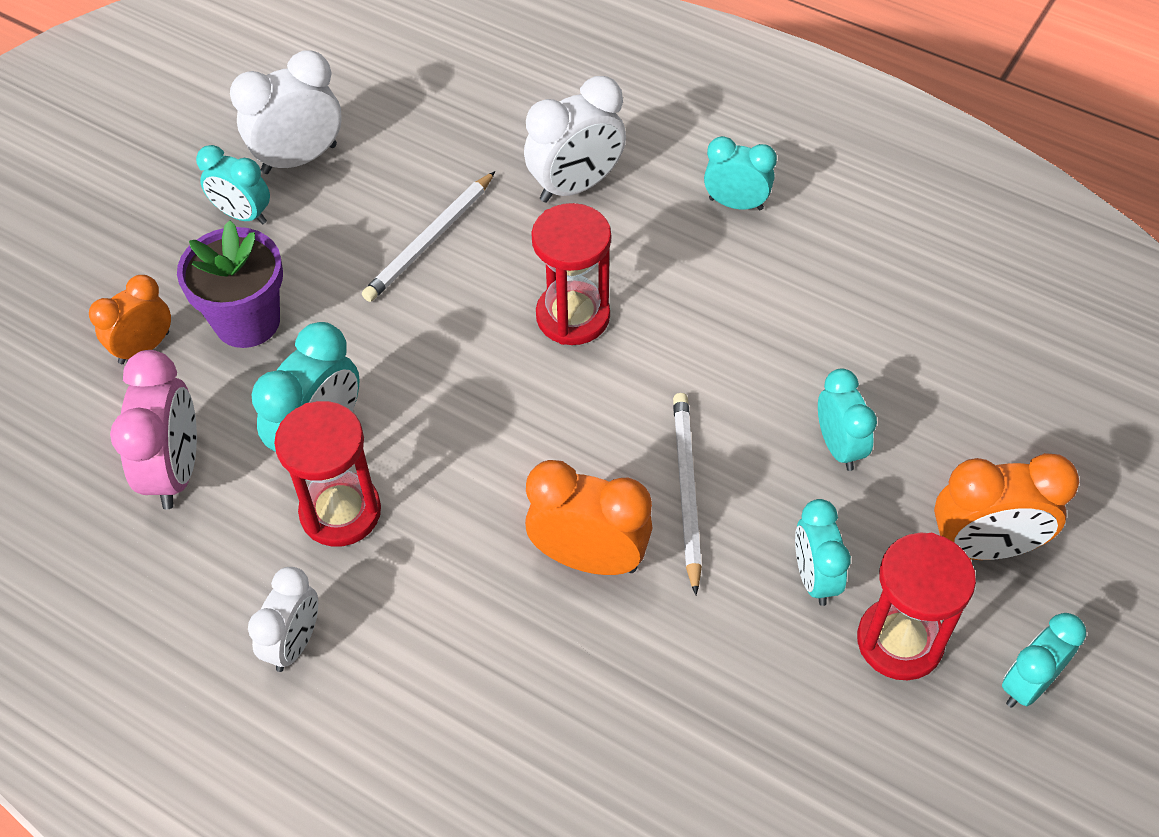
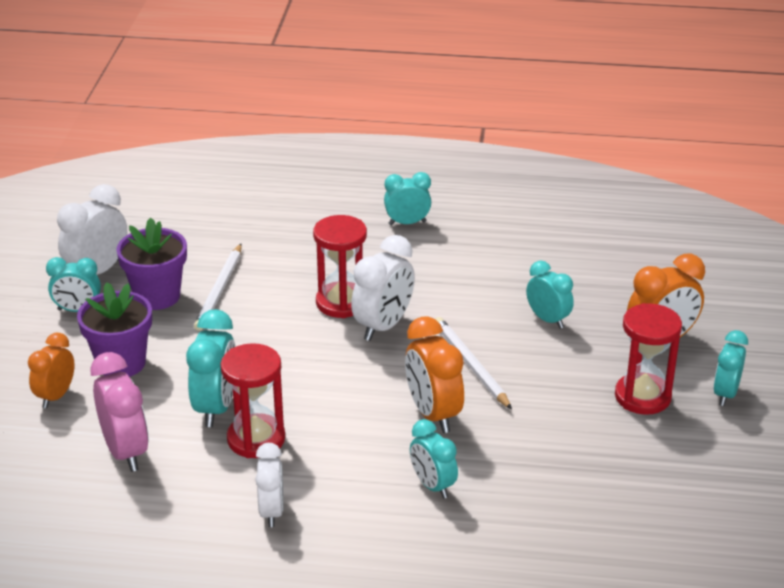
camera: 25 degrees left, 20 degrees down
(348, 224) = (157, 296): none -> purple flower pot
(576, 186) = (298, 239): white clock -> white clock (383, 326)
(589, 558) = (433, 414): orange clock -> orange clock turned 105 degrees counterclockwise
(814, 577) = (574, 383): turquoise clock -> turquoise clock (432, 485)

